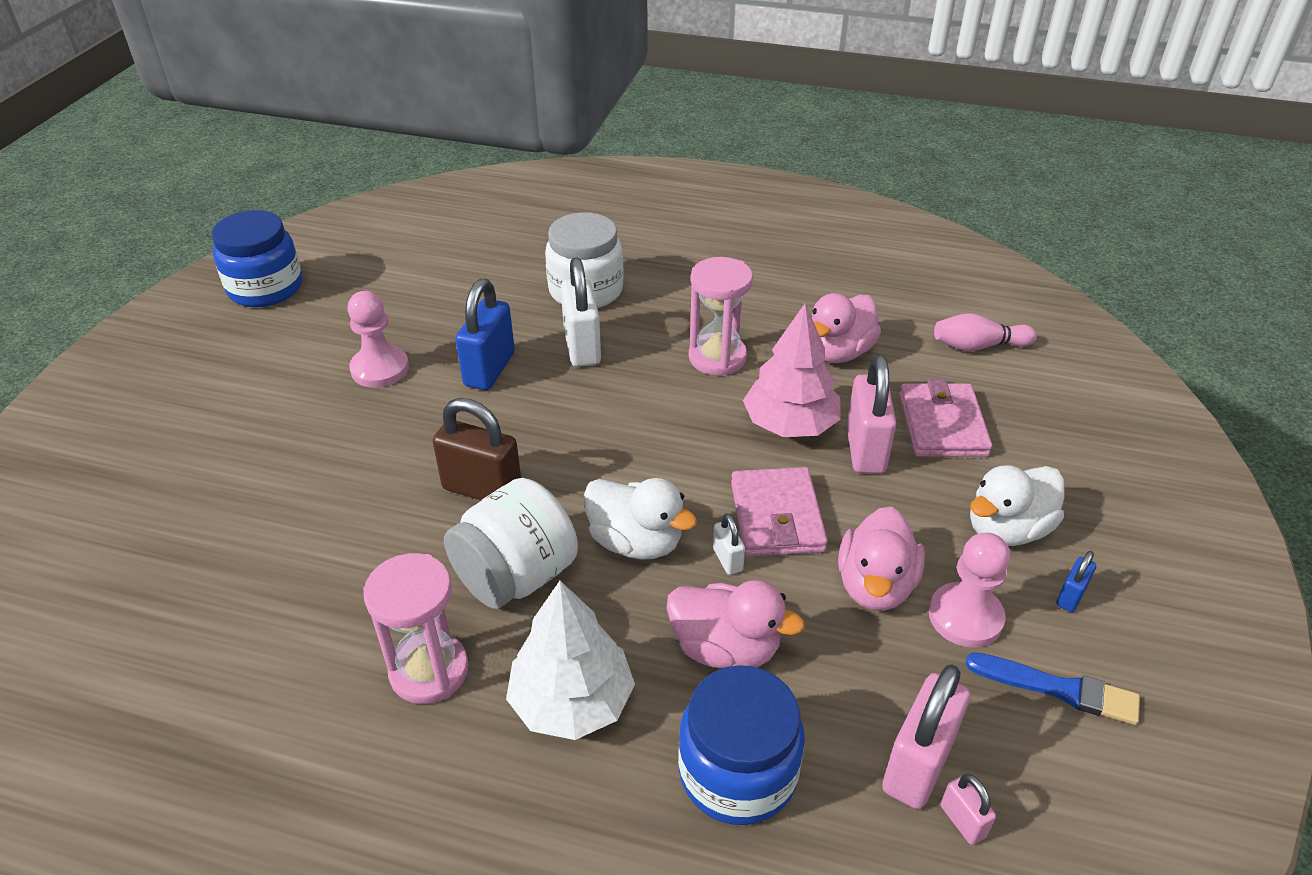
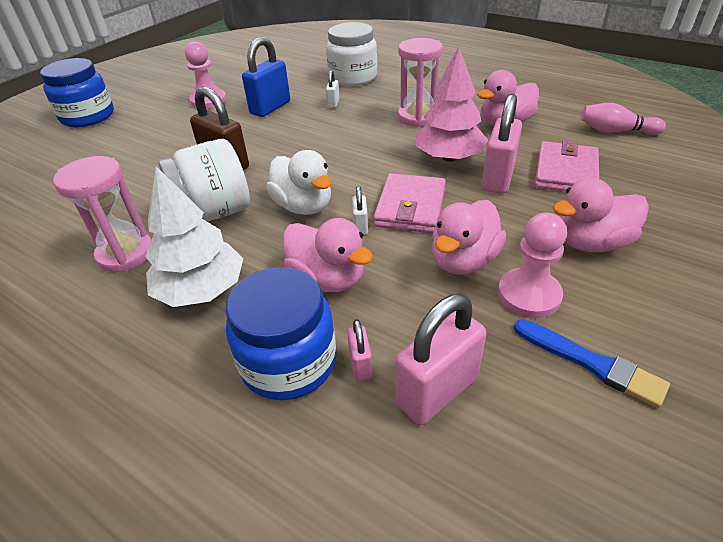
camera: 20 degrees right, 0 degrees up
(265, 288) = (175, 61): blue jar -> blue jar (88, 116)
(582, 347) = (333, 103): white padlock -> white padlock, size x0.49
(962, 821) = (456, 445): pink padlock -> pink padlock (360, 364)
(1007, 529) = (591, 243): white duck -> pink duck
(1070, 596) = (630, 298): blue padlock -> none

